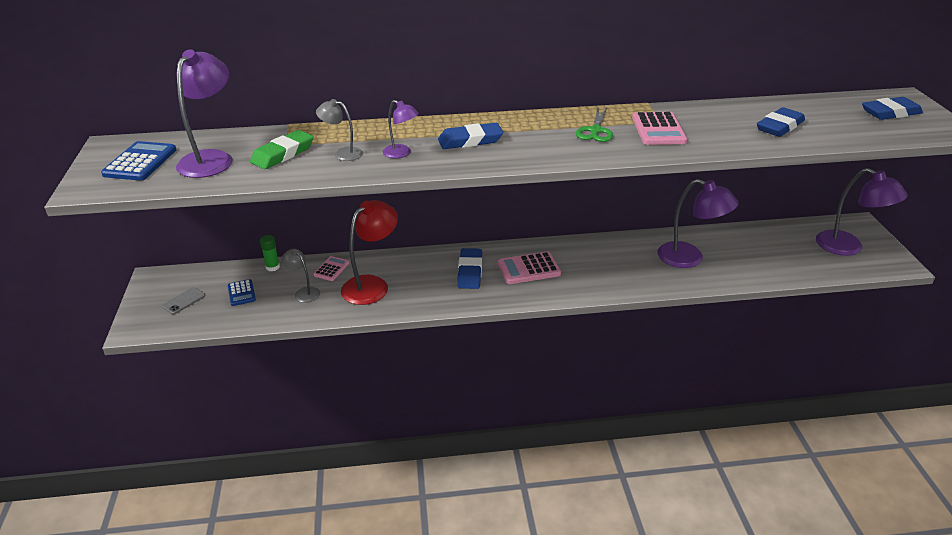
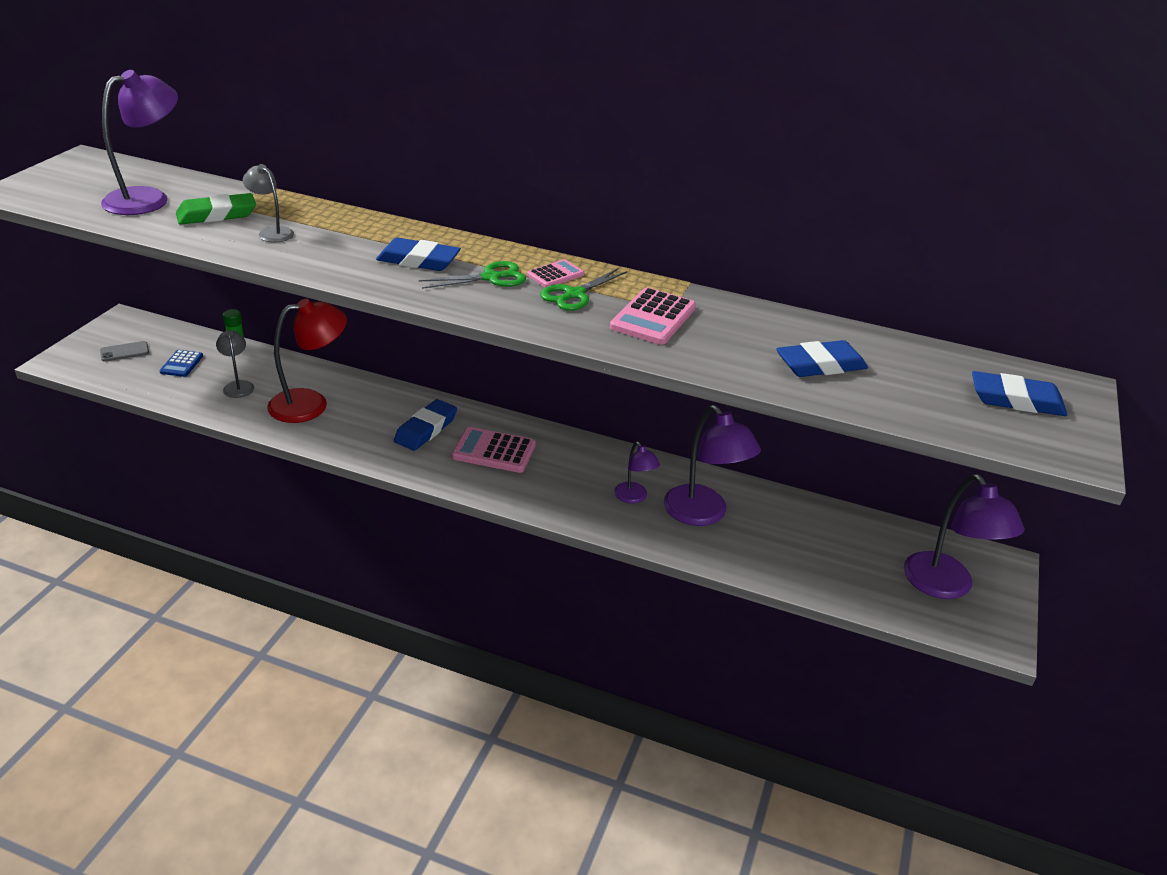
camera: 25 degrees right, 0 degrees up
(140, 162) = (86, 182): blue calculator -> none
(331, 269) = (290, 372): pink calculator -> pink calculator (555, 275)
(401, 153) = (328, 251): purple lamp -> purple lamp (634, 497)
(531, 137) = (491, 278): none -> green scissors

